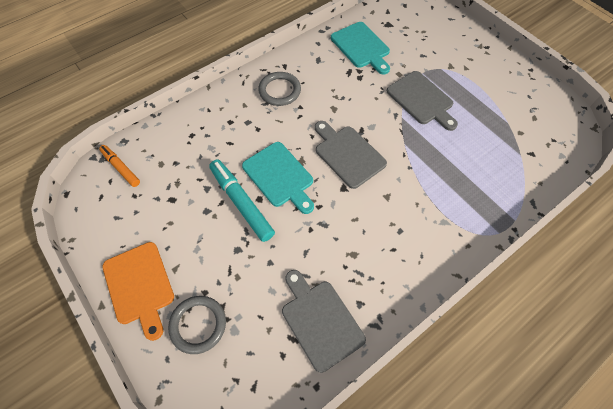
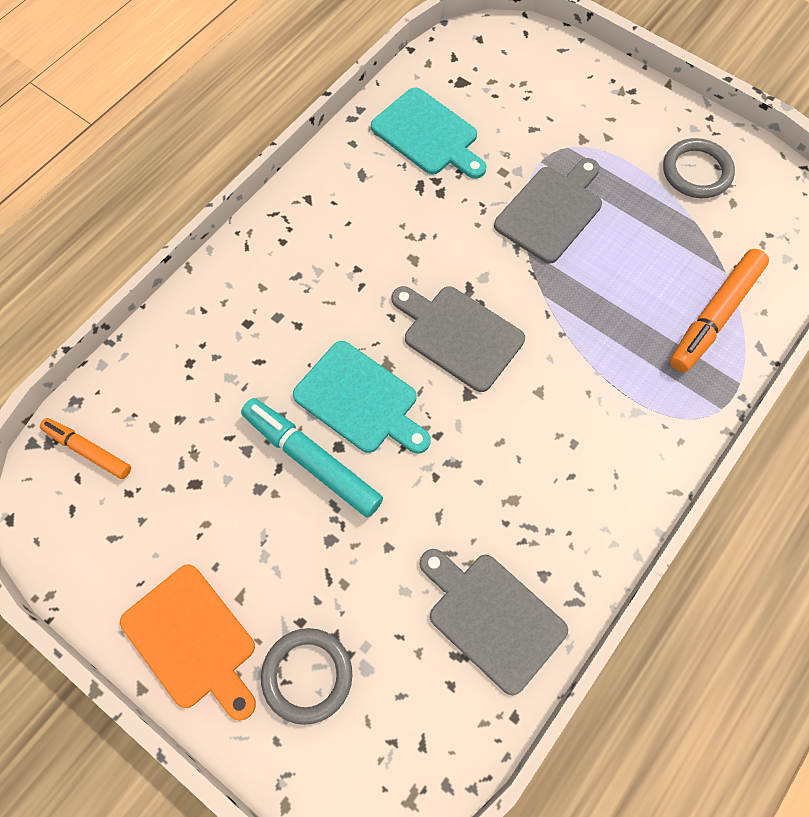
camera: 15 degrees left, 5 degrees up
(279, 91) = (314, 247): grey ring -> grey ring (696, 171)
(421, 100) = (551, 211): grey cutting board -> grey cutting board turned 90 degrees counterclockwise
(508, 178) = (715, 316): none -> orange marker

